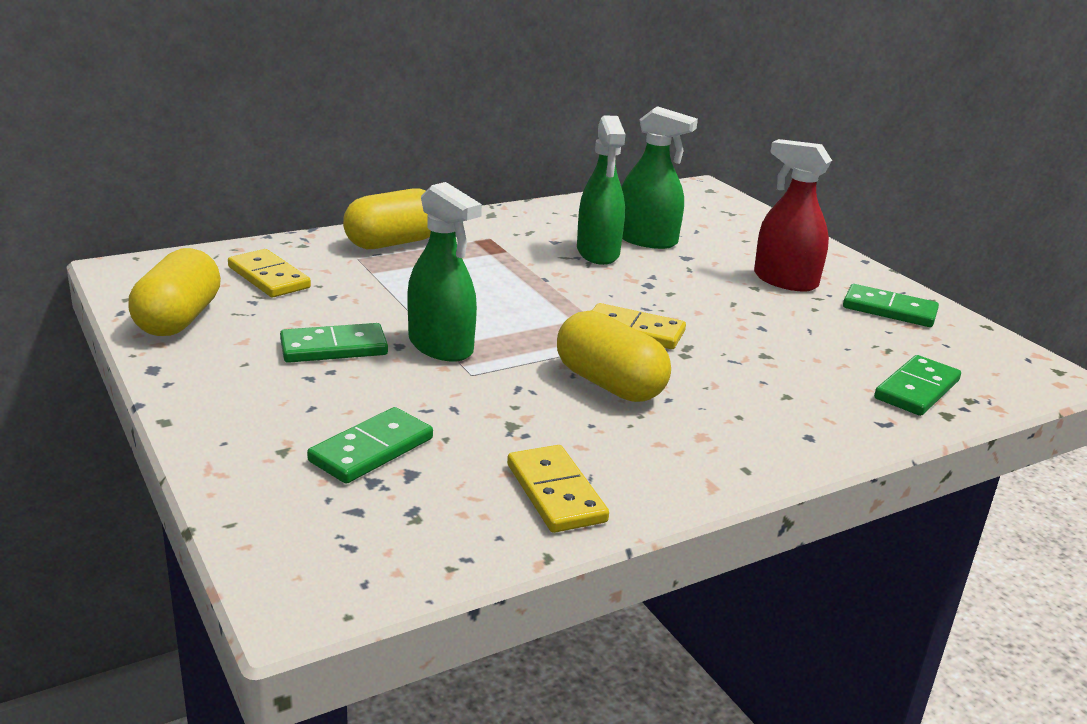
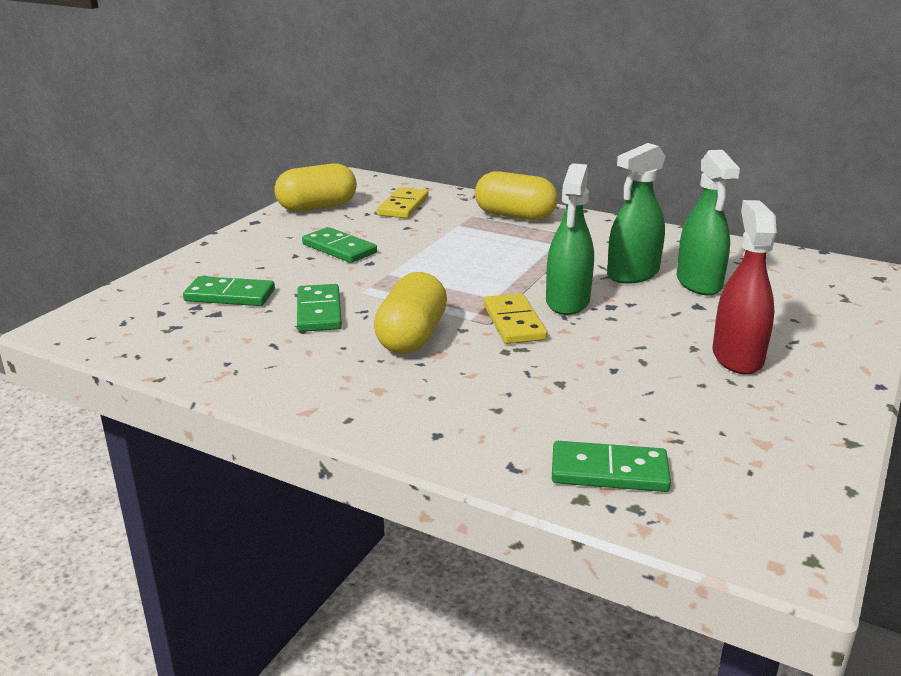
camera: 60 degrees right, 0 degrees up
(441, 346) = (386, 273): green spray bottle -> green spray bottle (568, 301)
(556, 493) = (237, 360): yellow domino -> none
(889, 310) = (774, 422): green domino -> green domino (319, 311)

